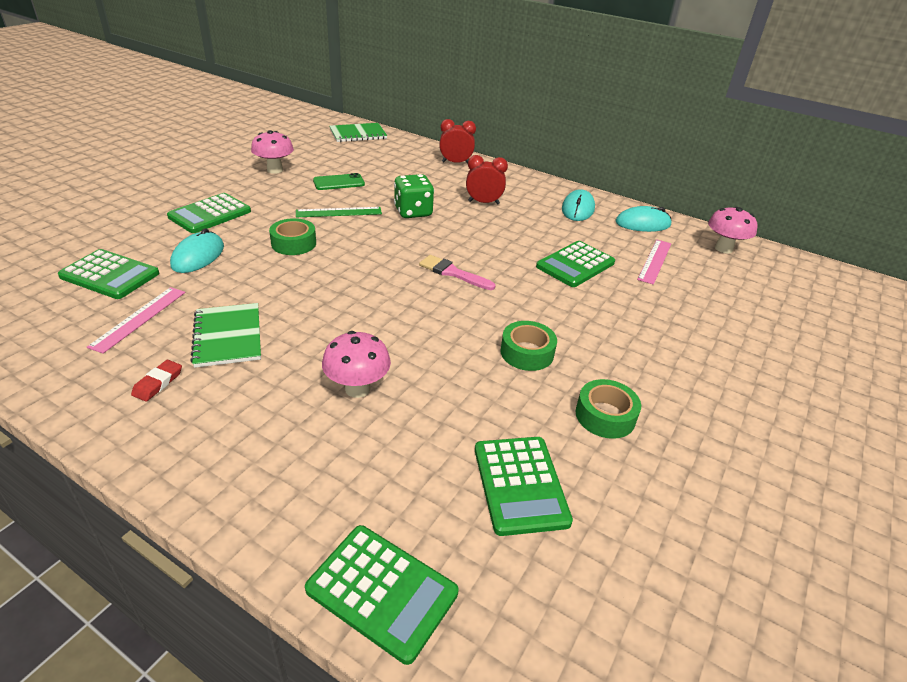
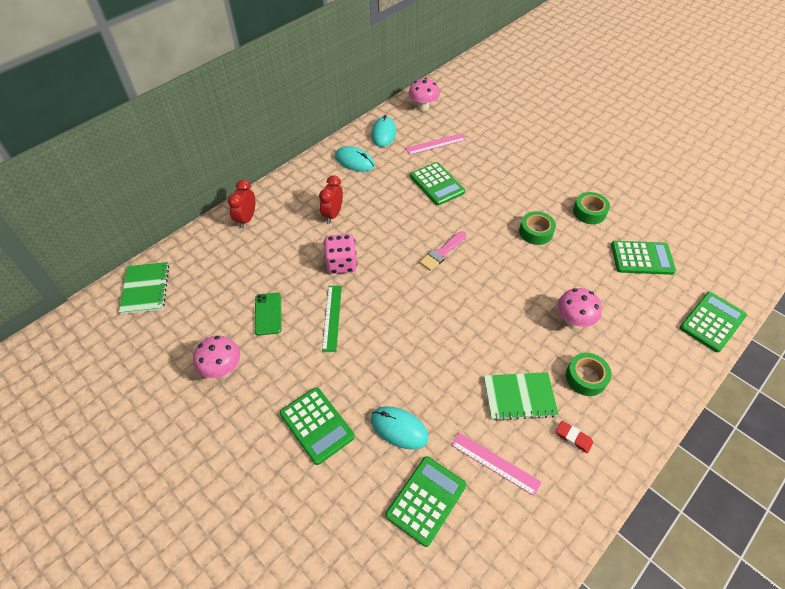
camera: 75 degrees left, 15 degrees up
(294, 243) = (385, 353): green tape -> green tape (586, 377)
(413, 212) = (341, 263): green dice -> pink dice
(654, 261) = (435, 144): pink ruler -> pink ruler turned 60 degrees counterclockwise

